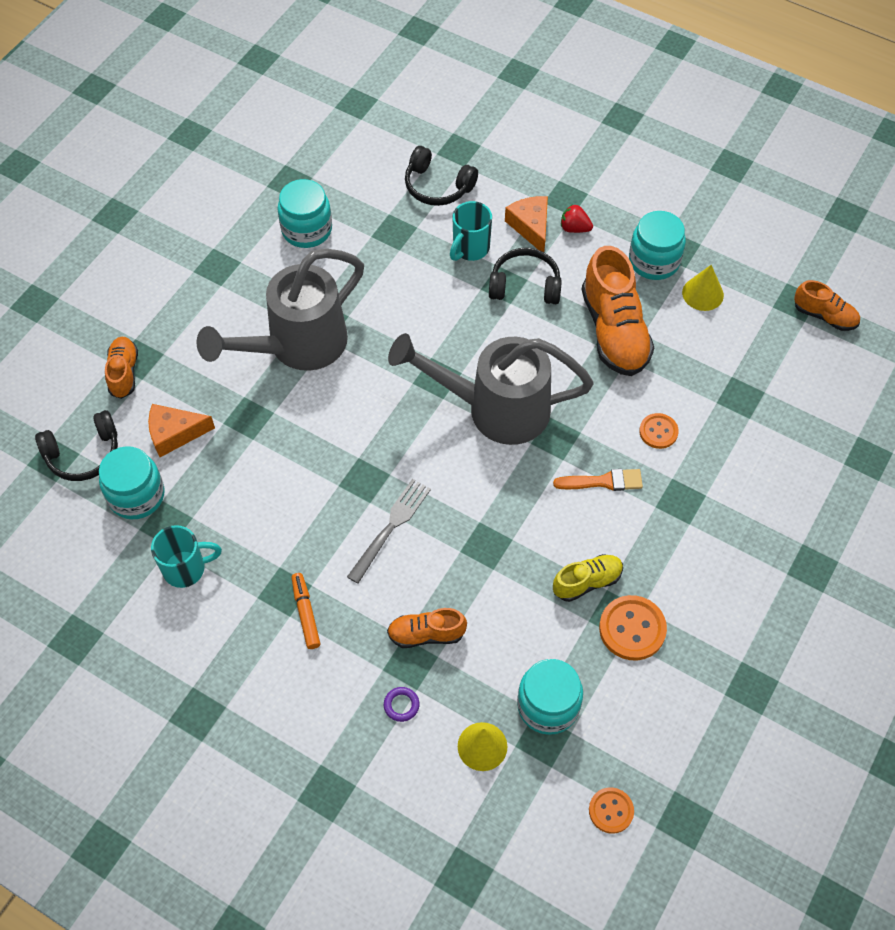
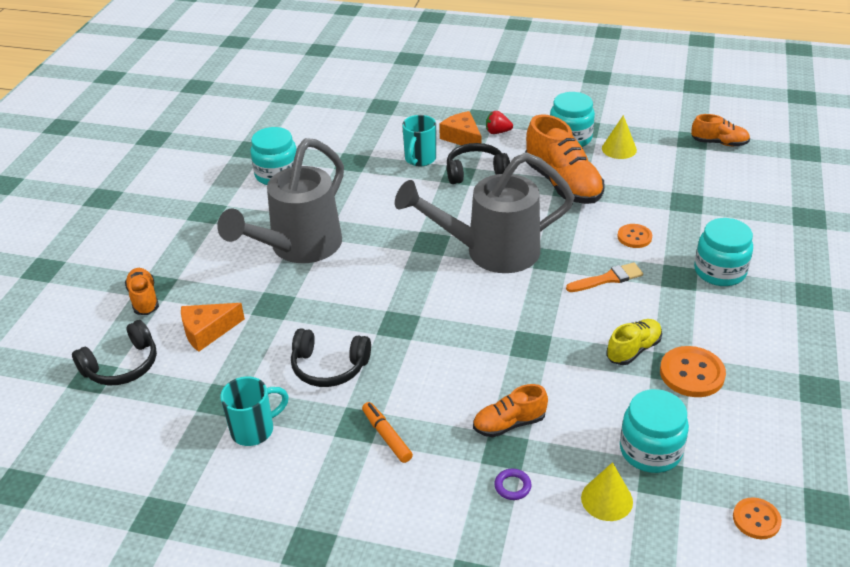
camera: 15 degrees left, 20 degrees down
(136, 495) = (185, 385): turquoise jar -> turquoise jar (719, 271)
(391, 527) = (438, 352): grey fork -> none
(437, 186) = (375, 129): black headphones -> black headphones (329, 367)

